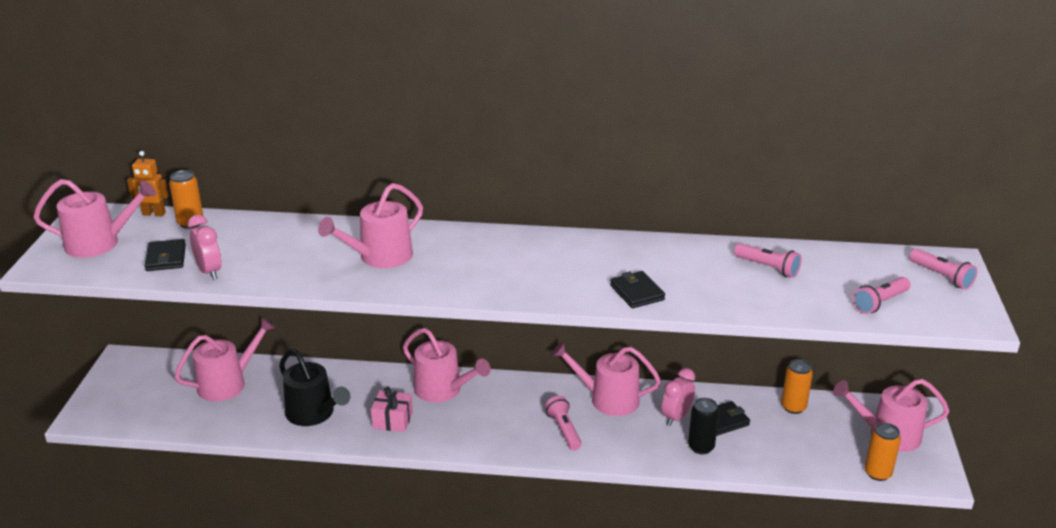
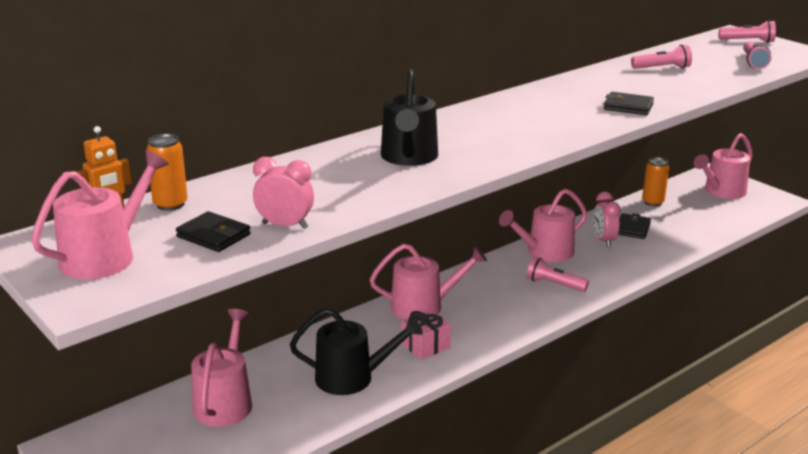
camera: 45 degrees left, 5 degrees down
(380, 257) = (409, 157): pink watering can -> black watering can
(701, 447) = (649, 249): black can -> none
(877, 473) = (754, 213): orange can -> none

